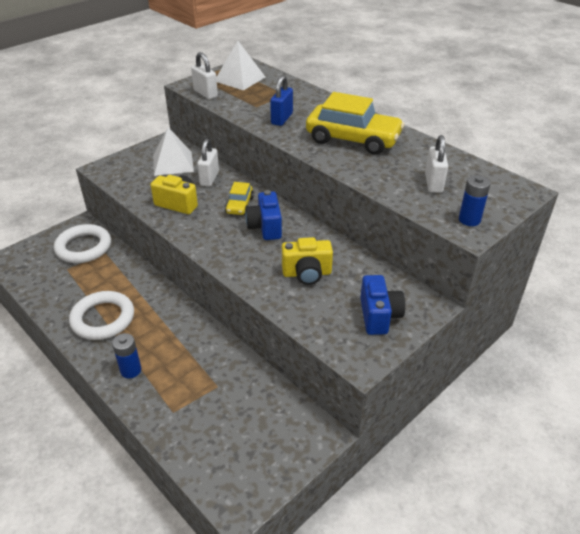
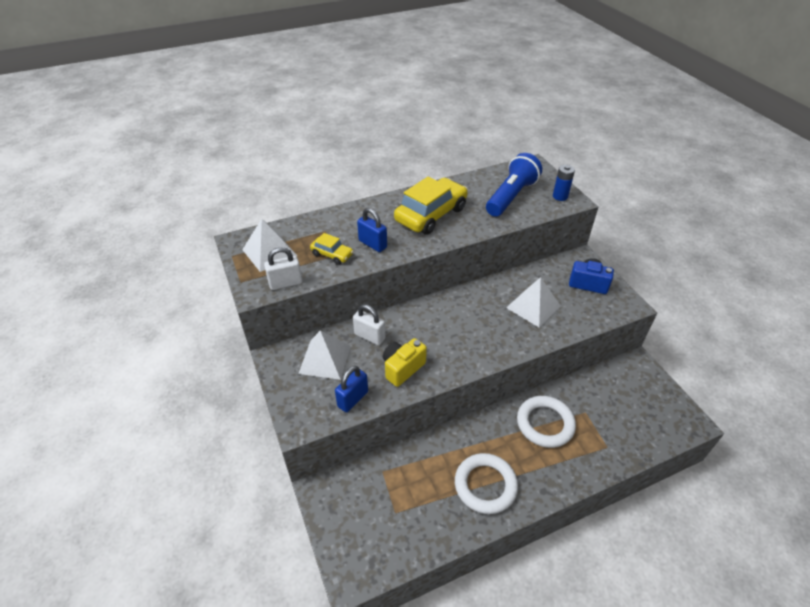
camera: 70 degrees left, 5 degrees up
(83, 247) = (363, 491): white ring -> white ring (545, 424)
(131, 370) = (557, 470): blue battery -> none
(134, 186) = (353, 399): none -> blue padlock
(239, 205) = (425, 325): yellow car -> yellow car (332, 254)
(265, 227) = (465, 316): blue camera -> none
(307, 273) = (533, 307): yellow camera -> white pyramid
(433, 183) = (511, 196): white padlock -> blue flashlight

